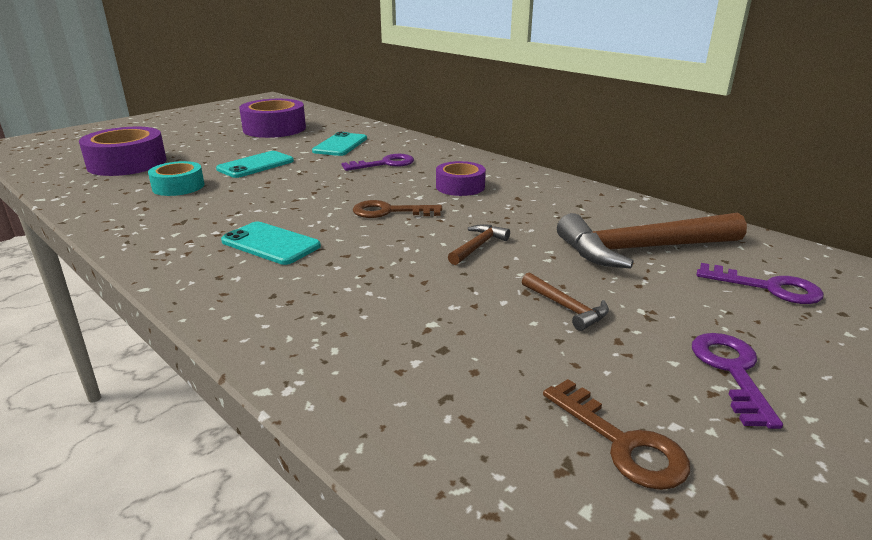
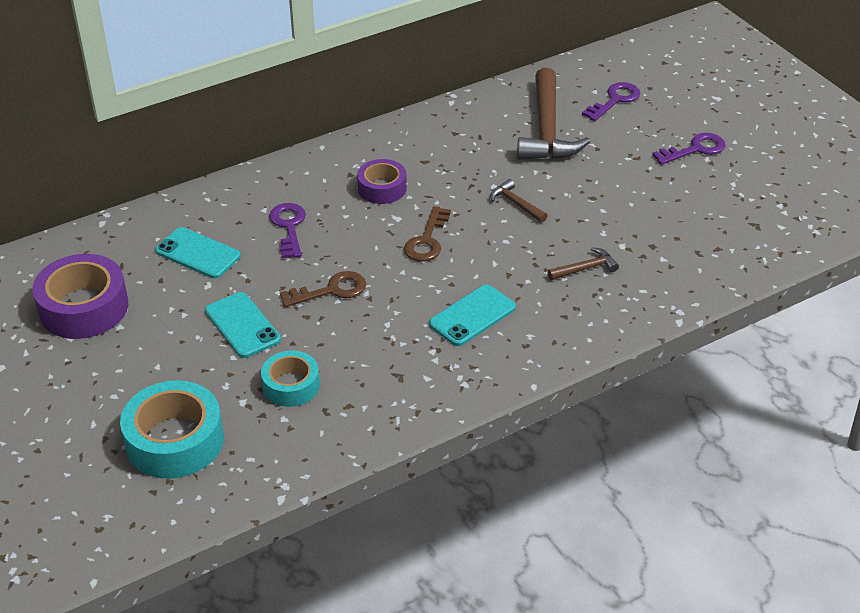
camera: 75 degrees left, 15 degrees up
(127, 163) = (175, 441): purple tape -> turquoise tape
(566, 308) = (618, 186): brown hammer -> brown hammer (585, 268)
(622, 443) = (742, 203): brown key -> brown key (331, 290)
(731, 371) = (695, 149): purple key -> purple key turned 135 degrees clockwise

